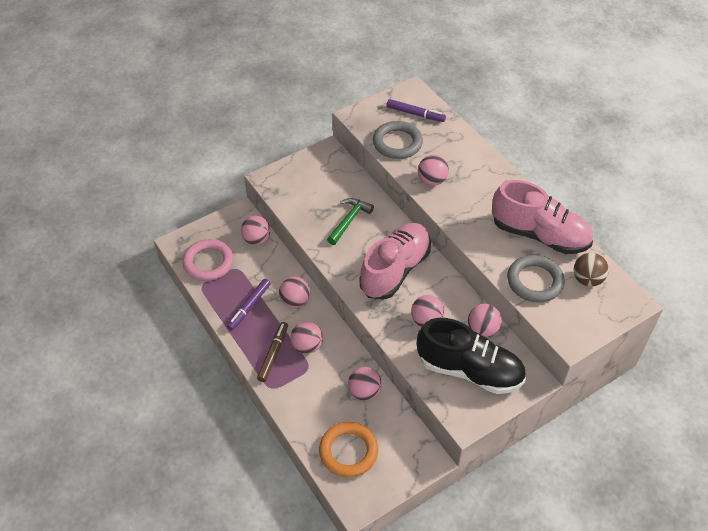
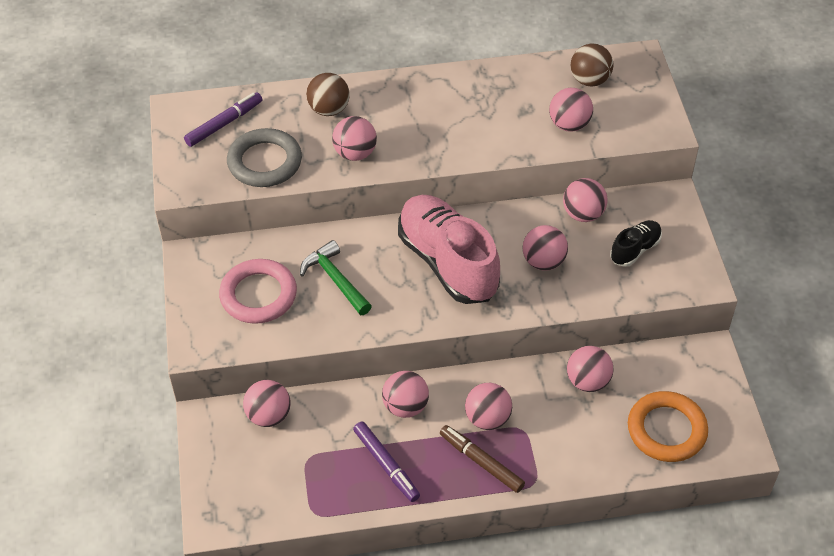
camera: 65 degrees left, 0 degrees up
(208, 262) = (276, 491): pink ring -> pink ring (258, 295)
(460, 155) = (329, 109): none -> brown ball
(469, 370) = (635, 250): black shoe -> black shoe, size x0.47
(534, 281) = (569, 124): grey ring -> pink ball
(539, 235) = (503, 92): pink shoe -> none

